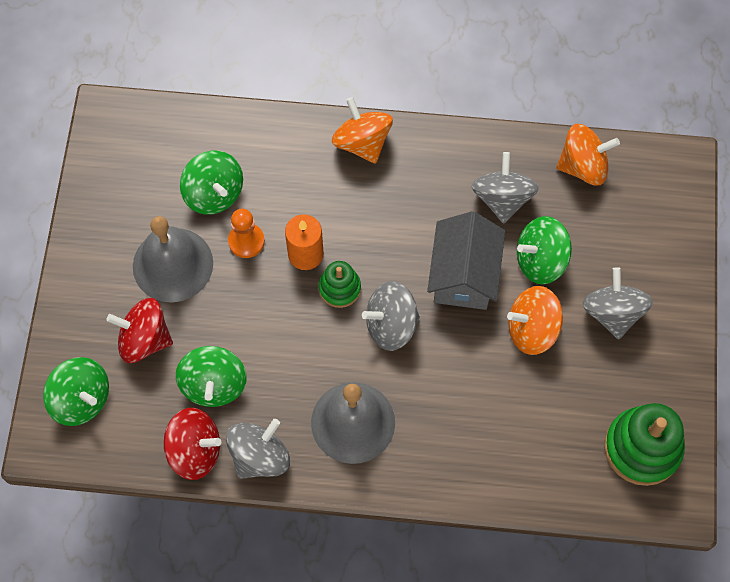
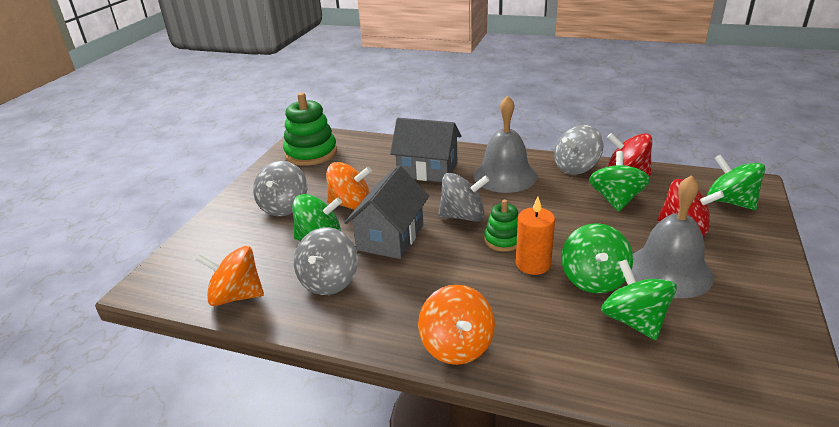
camera: 165 degrees left, 35 degrees down
(246, 241) = (593, 279): orange pawn -> green spinning top
(459, 423) = (427, 170): none -> grey house

